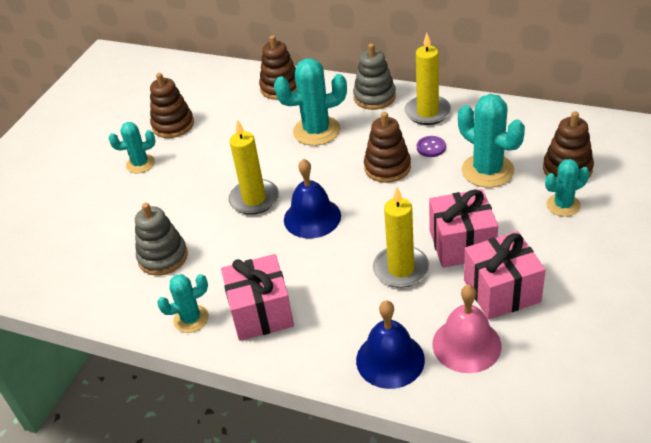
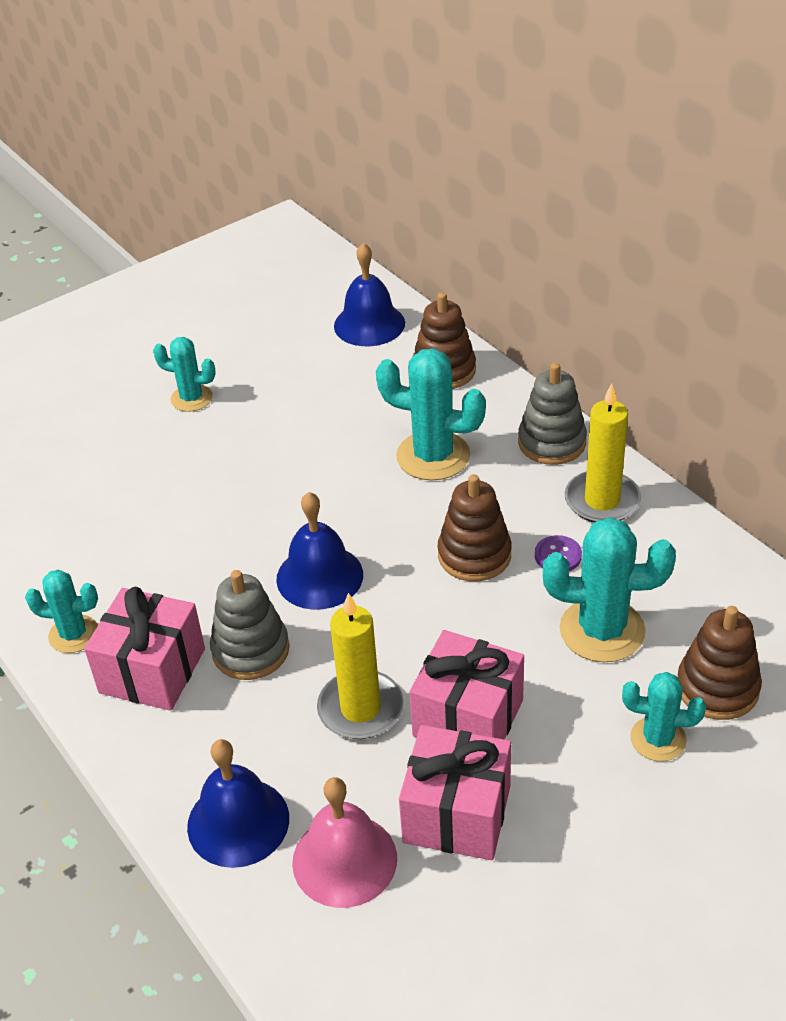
camera: 30 degrees right, 0 degrees up
(163, 257) = (112, 537): grey stacking toy -> grey stacking toy (250, 650)
(173, 125) = (272, 362): brown stacking toy -> none
(213, 82) = (369, 324): none -> blue bell
(254, 199) = (275, 514): yellow candle -> none
(487, 171) = (602, 630): turquoise cactus -> turquoise cactus turned 75 degrees counterclockwise

